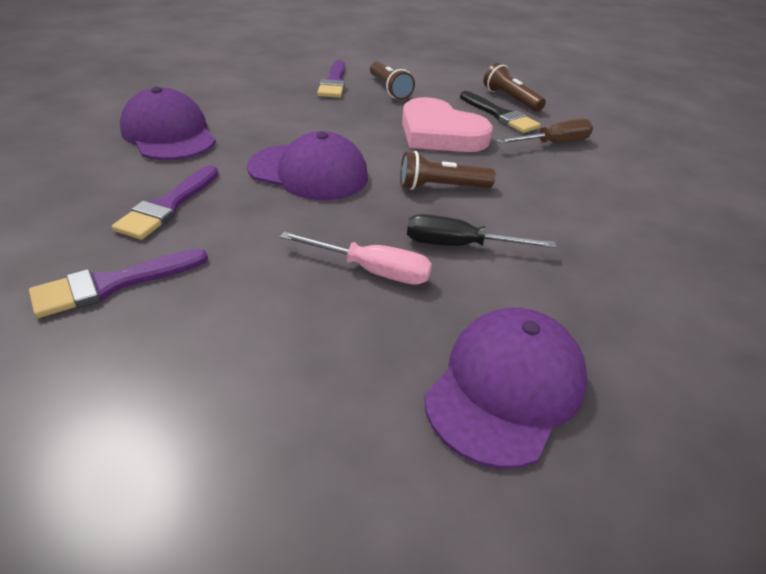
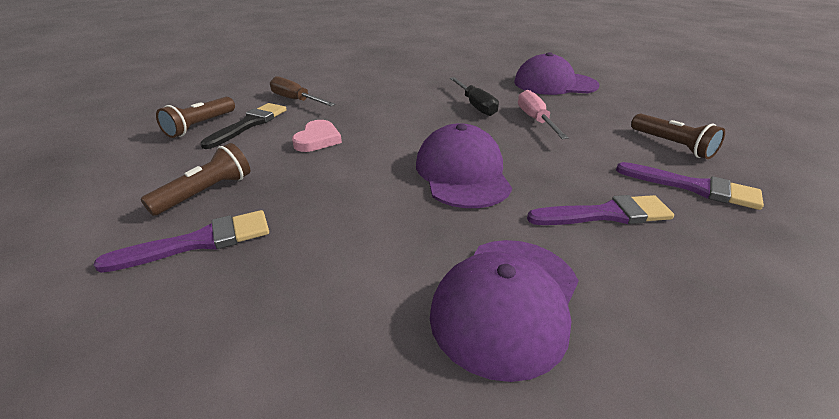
camera: 115 degrees left, 5 degrees down
(440, 133) = (317, 139): pink heart -> pink heart, size x0.54
(441, 187) = (415, 122): brown flashlight -> brown flashlight (672, 145)

